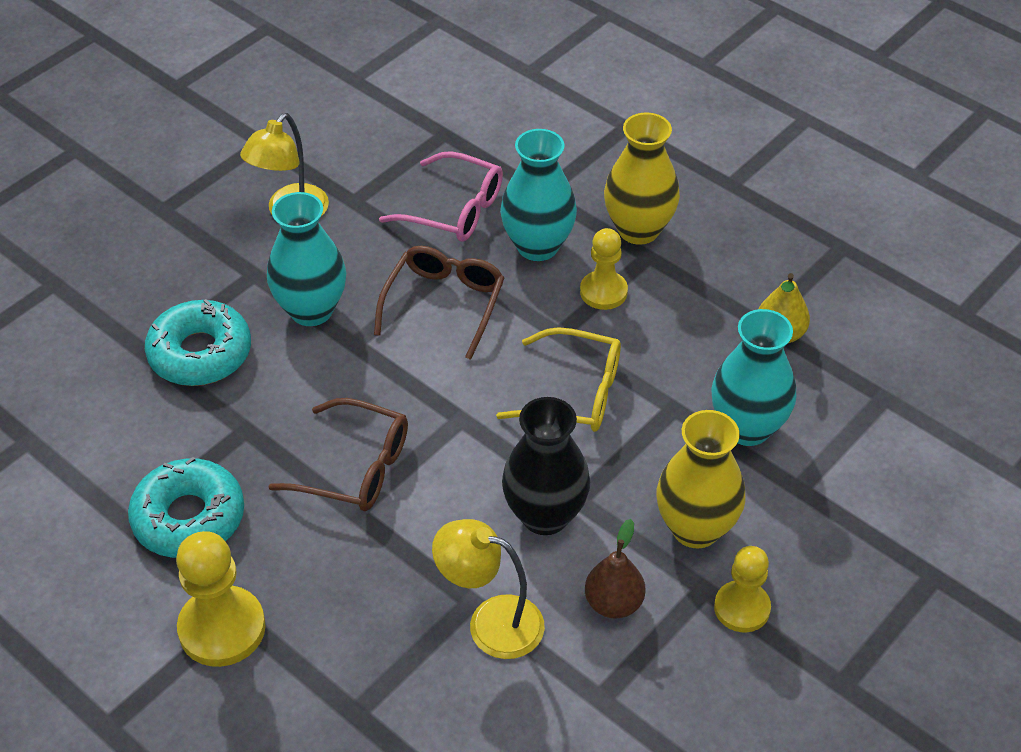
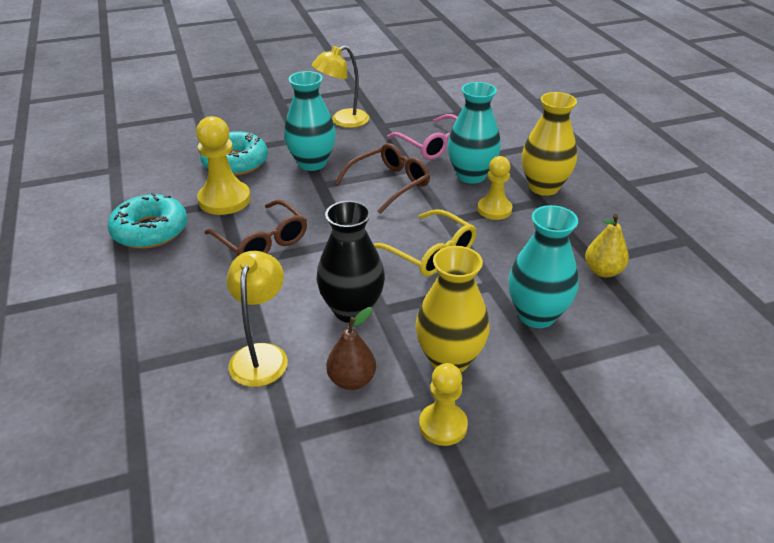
camera: 30 degrees right, 10 degrees down
(222, 628) = (108, 289): yellow pawn -> yellow pawn (224, 200)
(491, 622) = (261, 355): yellow lamp -> yellow lamp turned 45 degrees clockwise

